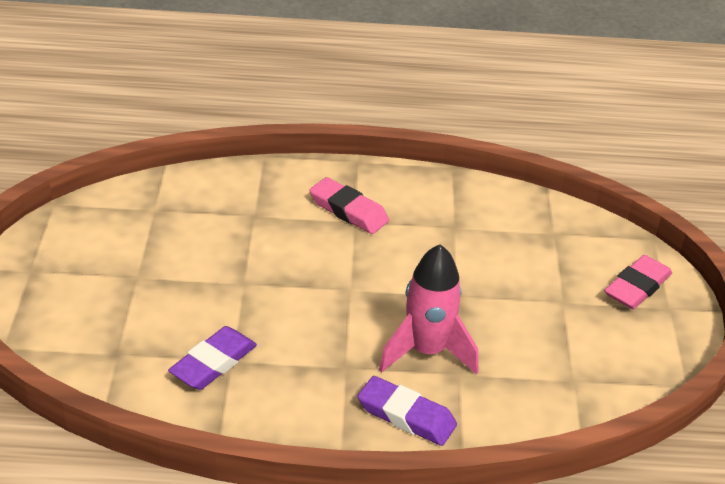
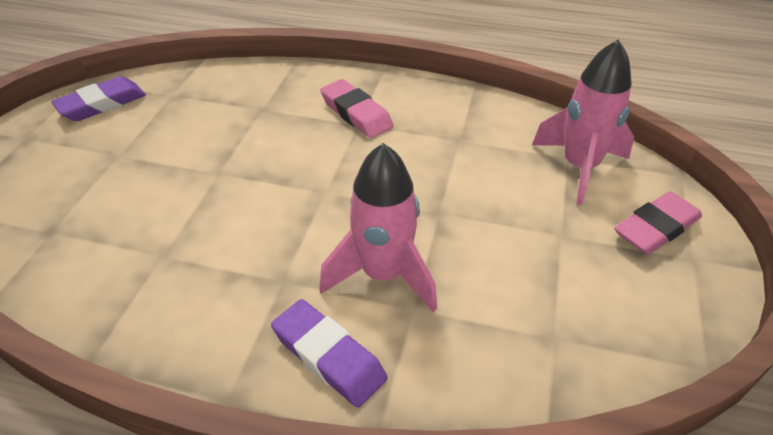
camera: 15 degrees right, 5 degrees up
(213, 363) = (141, 256): purple eraser -> purple eraser (102, 104)
(566, 241) = (579, 167): none -> pink rocket

